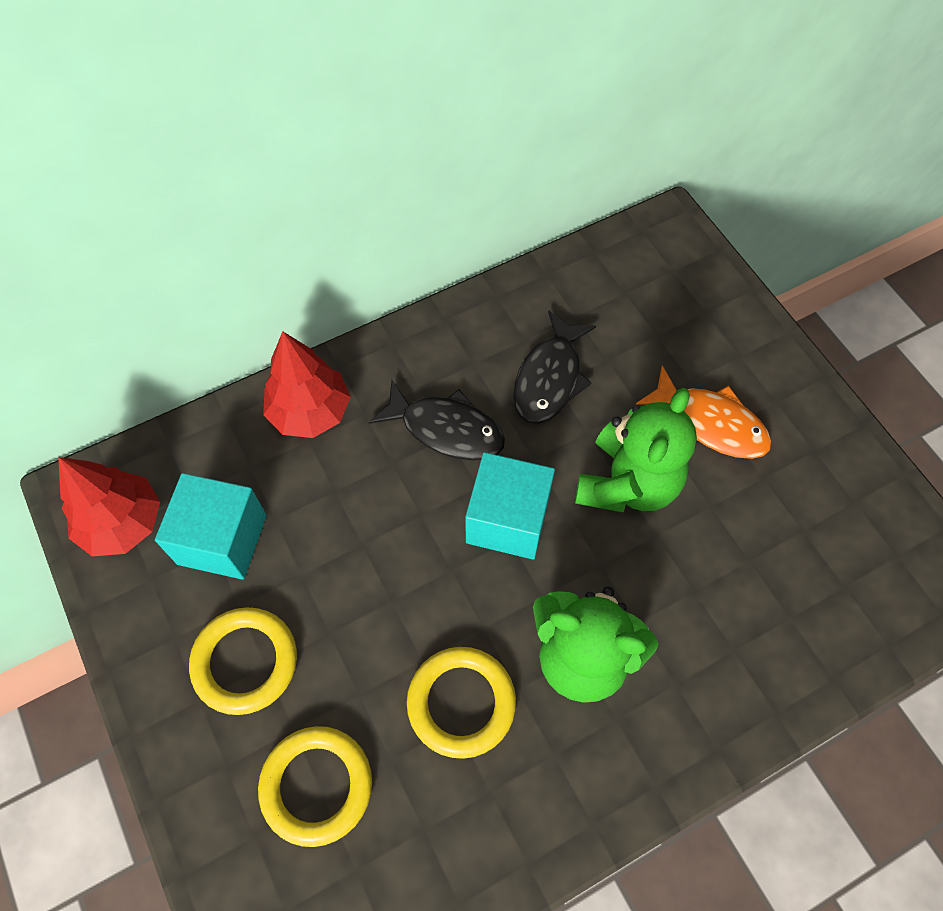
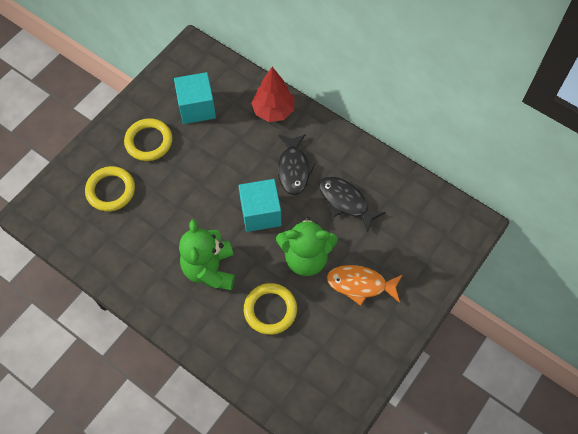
camera: 65 degrees right, 0 degrees up
(122, 523) = (186, 69): red tree -> none
(461, 703) = (167, 229): yellow ring -> yellow ring (270, 310)
(549, 378) = (345, 202): black fish -> black fish turned 45 degrees clockwise
(710, 423) = (360, 284): orange fish -> orange fish turned 90 degrees clockwise

